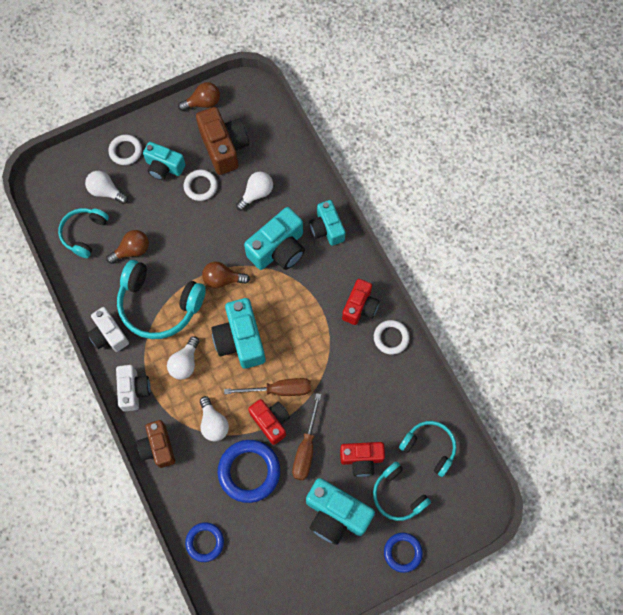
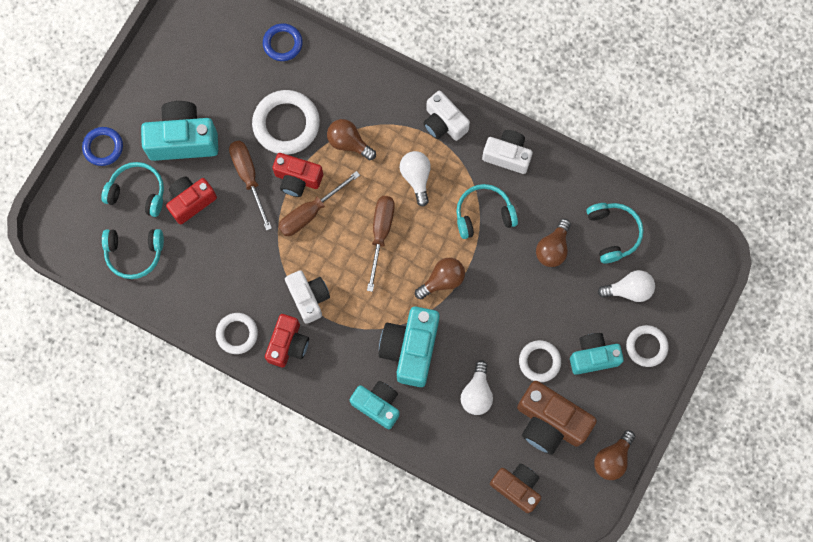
camera: 145 degrees right, 5 degrees up
(158, 447) = (383, 91): brown camera -> brown camera (516, 487)
(159, 305) = (483, 214): turquoise headphones -> turquoise headphones, size x0.61
(213, 423) = (349, 143): white light bulb -> brown light bulb
(240, 340) = (381, 234): turquoise camera -> brown screwdriver
(249, 471) = (286, 124): blue ring -> white ring
(323, 329) = (309, 298): none -> white camera
(360, 307) = (288, 344): red camera -> red camera turned 150 degrees counterclockwise

